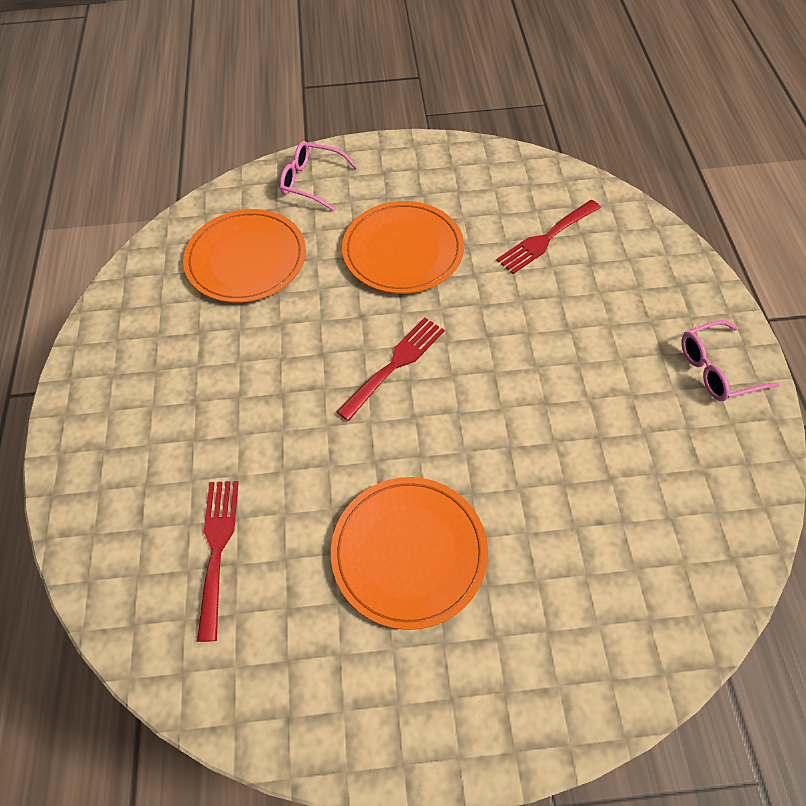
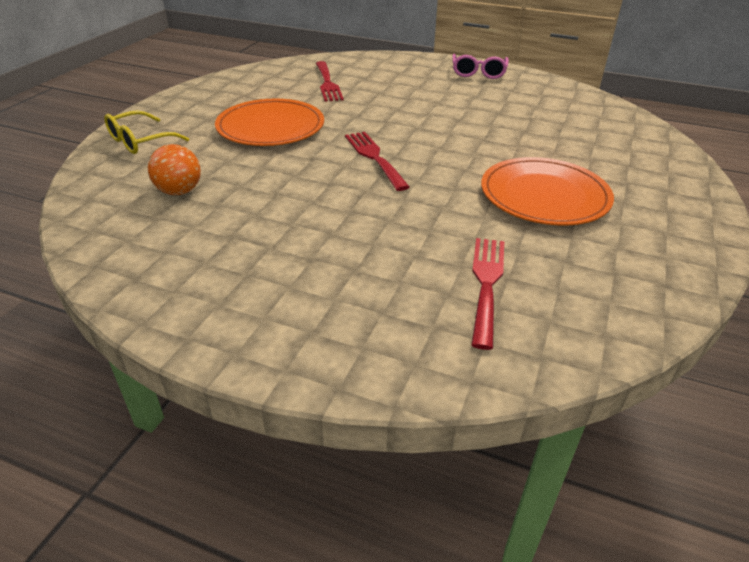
camera: 65 degrees left, 20 degrees down
(217, 549) = (486, 284): red fork -> red fork turned 75 degrees clockwise
(246, 259) = (179, 191): orange plate -> orange ball
(312, 182) = (141, 141): pink glasses -> yellow glasses

